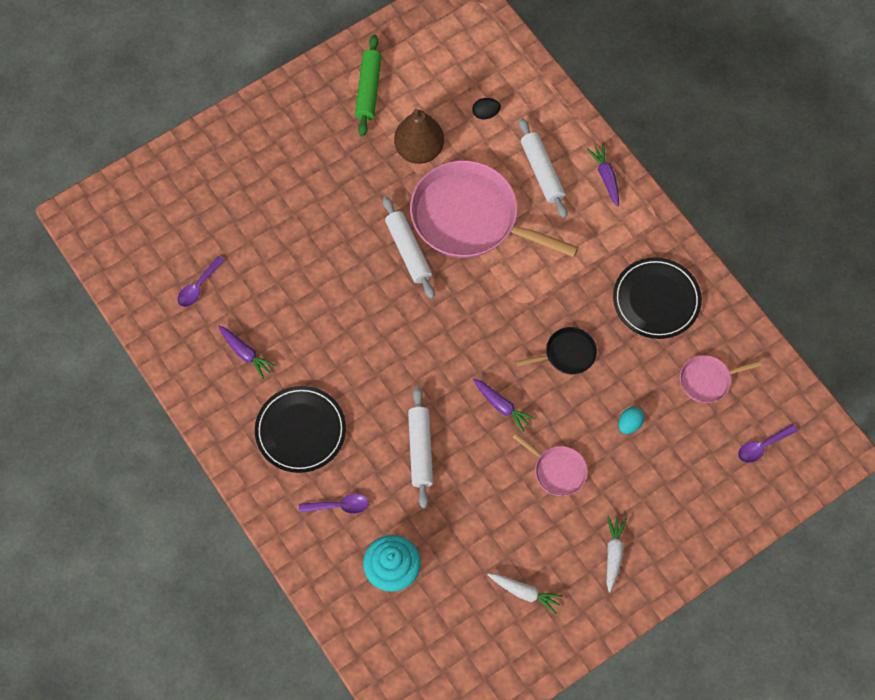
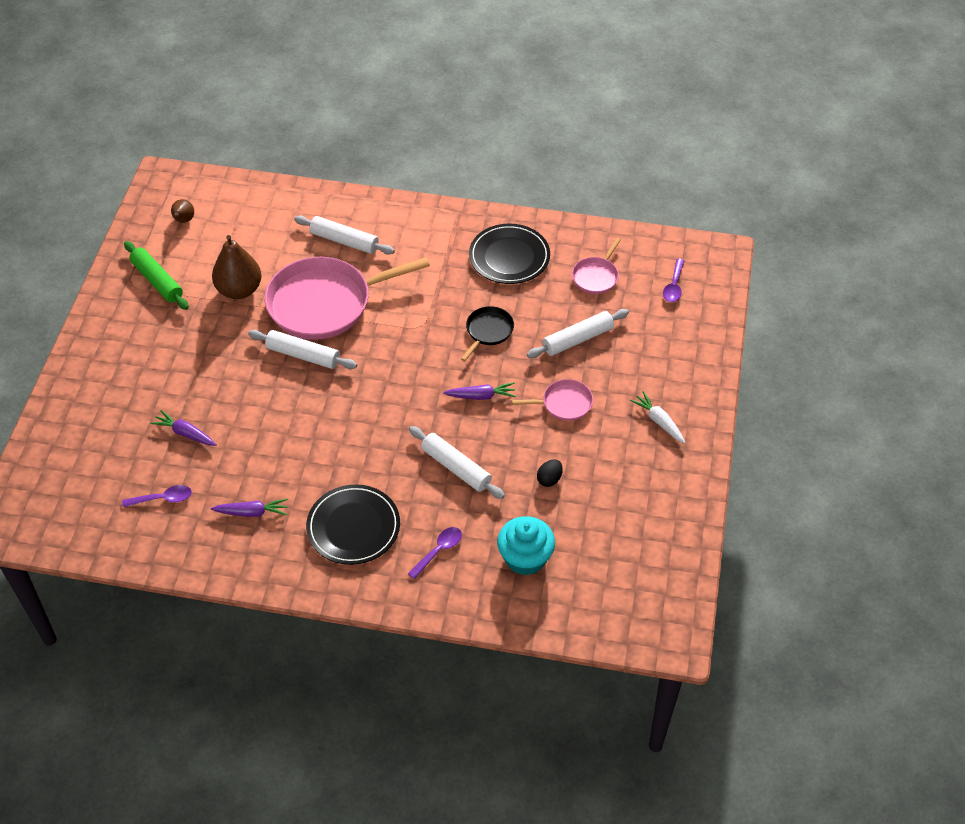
camera: 45 degrees left, 15 degrees down
(198, 286) = (163, 499): purple spoon -> purple spoon turned 90 degrees counterclockwise
(440, 48) = (183, 220): none -> brown pear
(485, 114) = (263, 235): black egg -> black egg (549, 479)
(524, 592) = (630, 493): white carrot -> none
(606, 177) = (392, 213): purple carrot -> purple carrot (185, 433)
(629, 424) = (577, 339): turquoise egg -> white rolling pin

